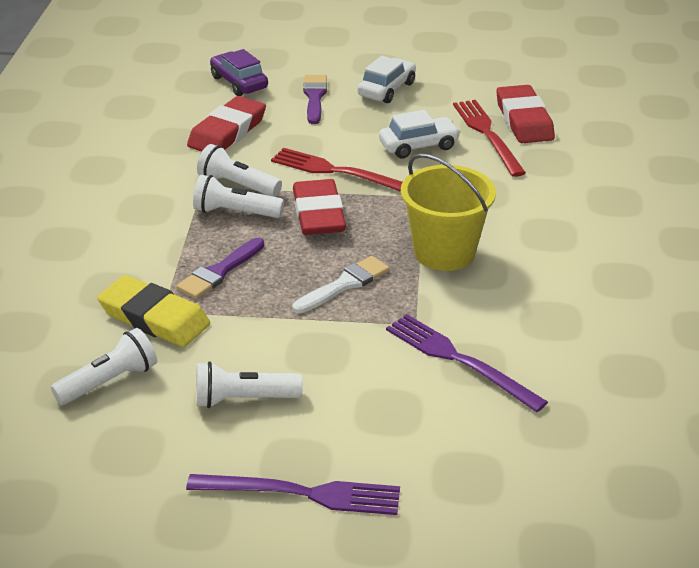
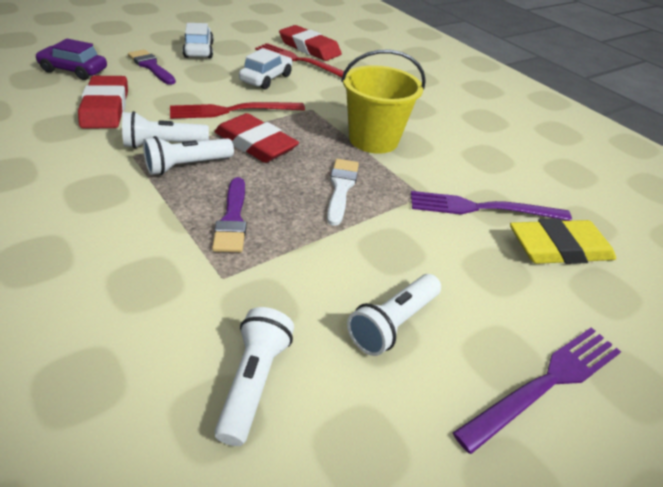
camera: 45 degrees left, 5 degrees up
(154, 318) = (222, 289): yellow eraser -> yellow eraser (559, 248)

